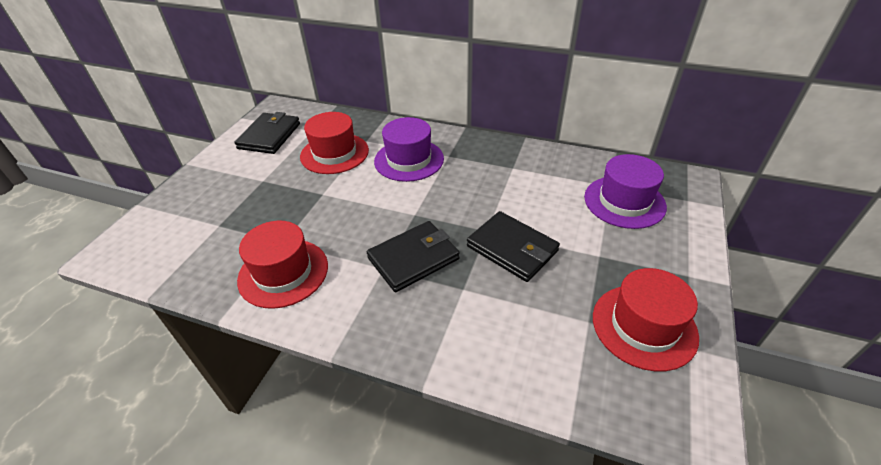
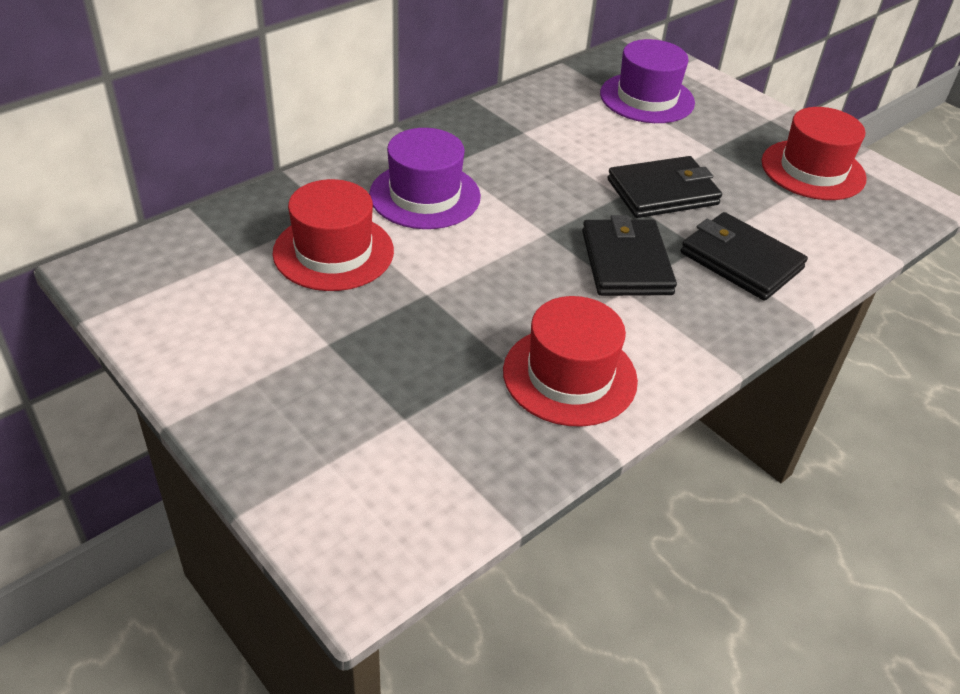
camera: 65 degrees left, 0 degrees up
(269, 136) = (196, 303): black wallet -> black wallet (740, 261)

